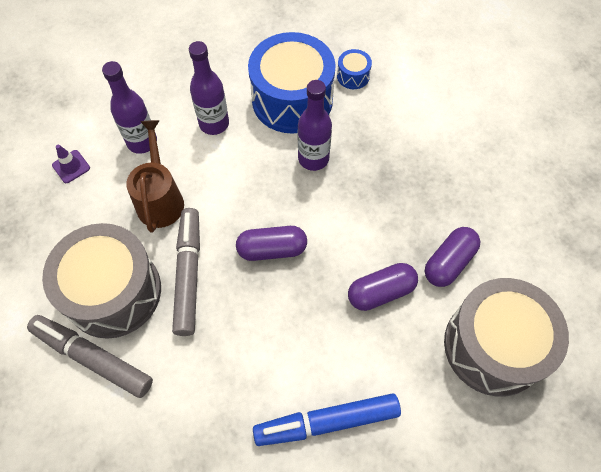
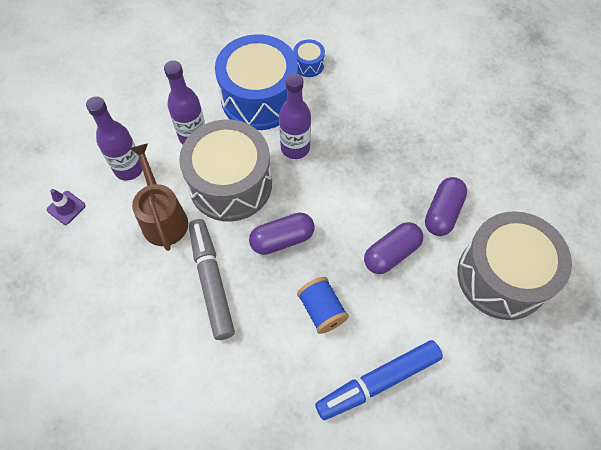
camera: 15 degrees left, 0 degrees up
(93, 357) = (143, 382): grey marker -> none
(113, 292) = (144, 316): grey drum -> grey drum (230, 184)
(290, 332) = (322, 310): none -> blue spool

